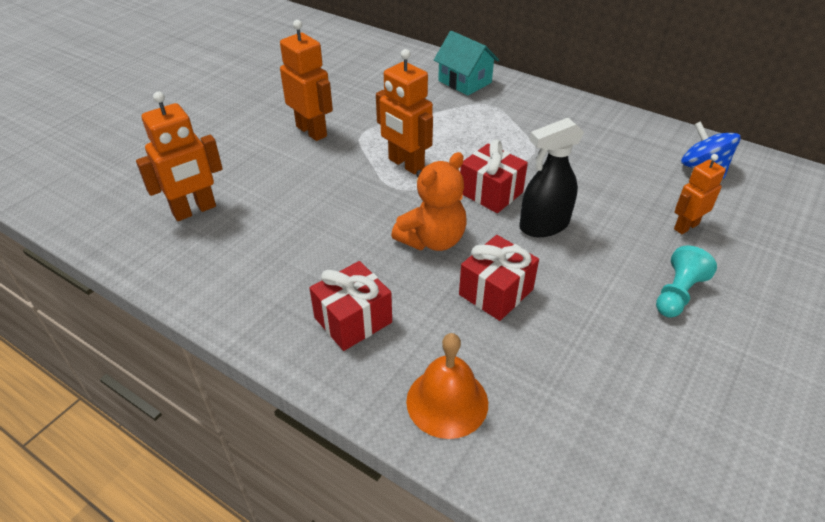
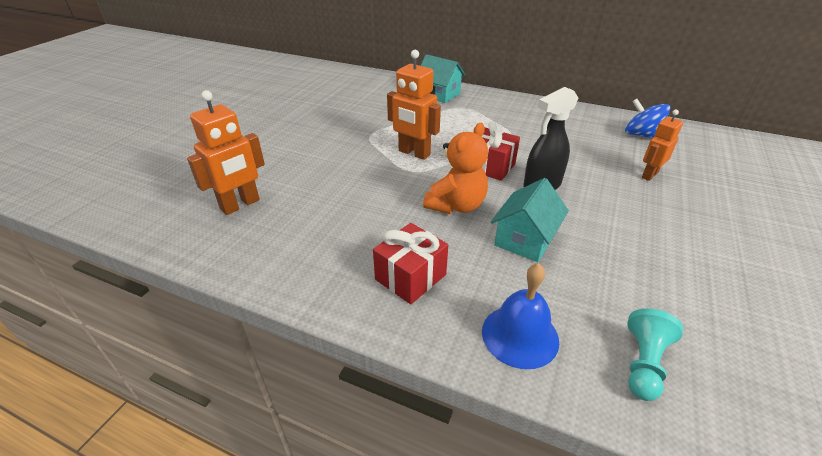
camera: 10 degrees left, 5 degrees down
(312, 131) = (328, 137): orange robot -> none
(447, 402) = (520, 335): orange bell -> blue bell
(496, 292) = (525, 239): red gift -> turquoise house
(677, 294) = (668, 223): turquoise pawn -> turquoise pawn (643, 363)

